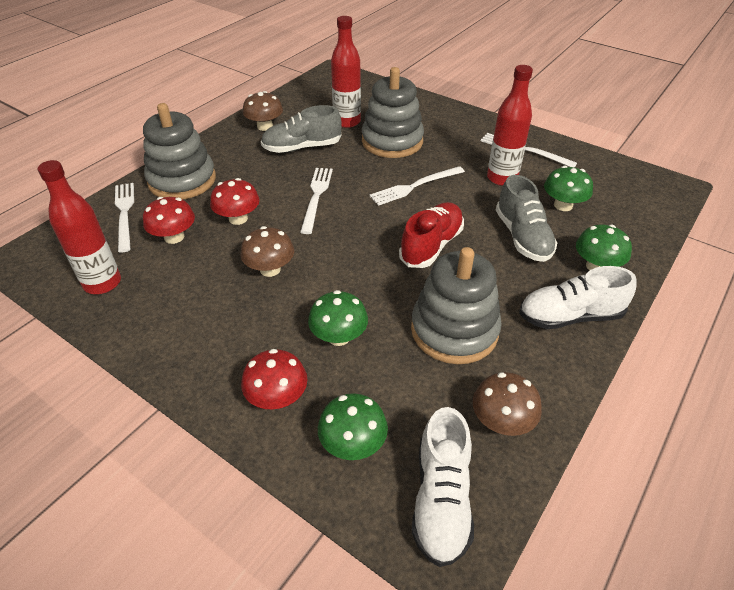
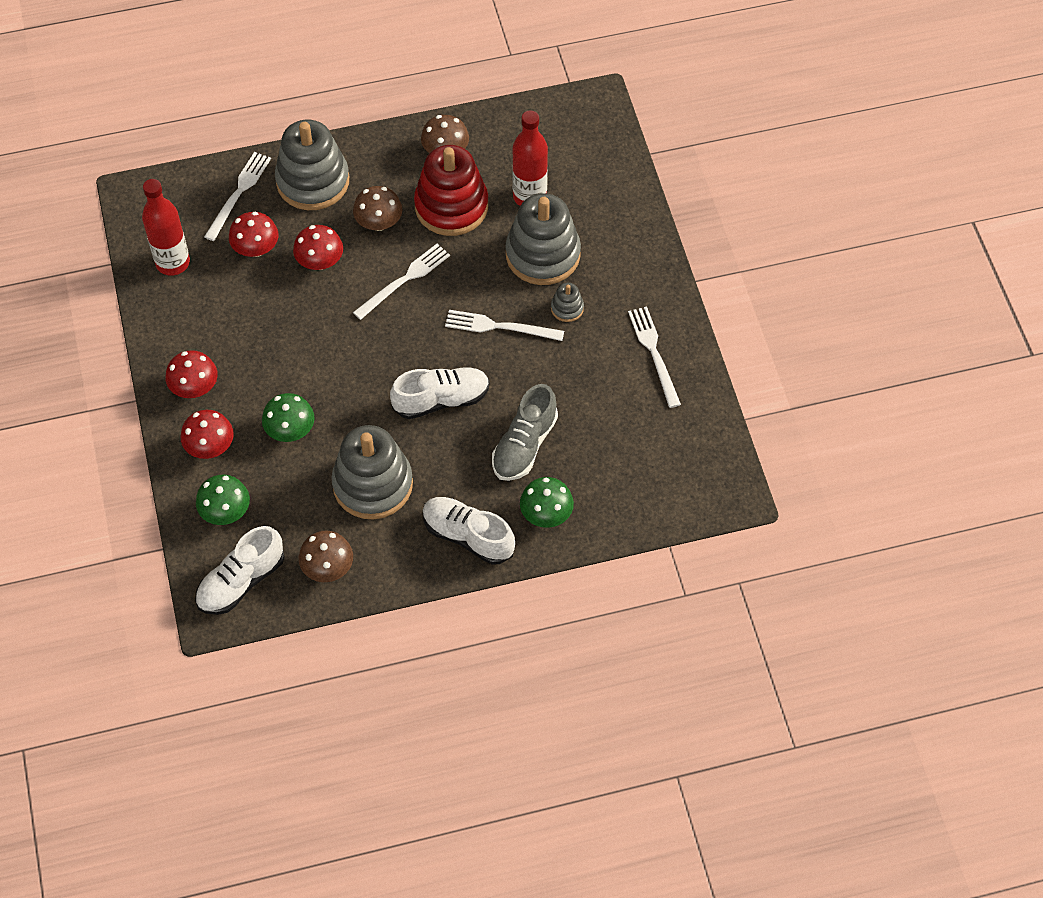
camera: 40 degrees right, 15 degrees up
(213, 360) = (194, 387): none -> red mushroom
(270, 269) = (298, 334): brown mushroom -> brown mushroom (379, 222)
(302, 147) = (451, 206): grey shoe -> red stacking toy
(431, 245) = (441, 400): red shoe -> white shoe
(443, 157) = (567, 308): none -> grey stacking toy
(502, 178) = (588, 372): red bottle -> none
(563, 205) = (602, 439): green mushroom -> none

